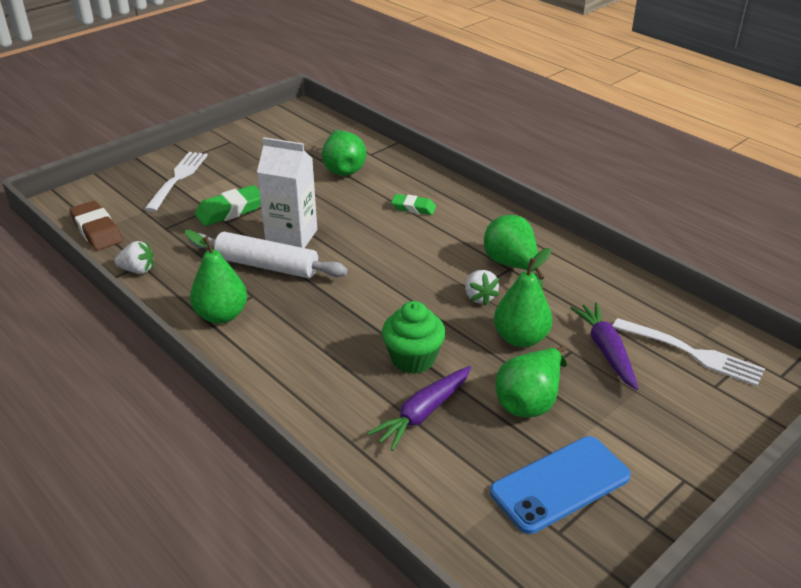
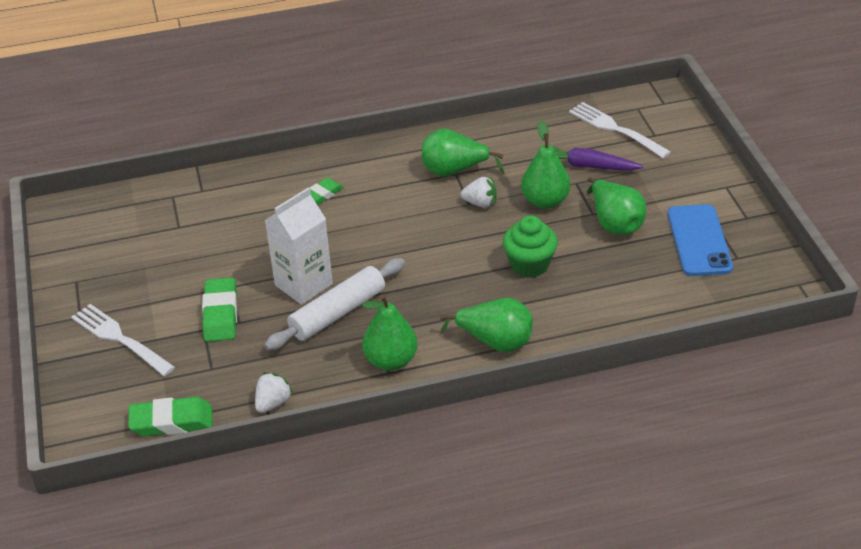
camera: 60 degrees left, 5 degrees up
(97, 230) = (172, 421): brown eraser -> green eraser
(343, 168) = (212, 216): green pear -> green pear (495, 342)
(423, 413) = (593, 280): purple carrot -> none
(691, 353) = (616, 129): white fork -> white fork turned 105 degrees counterclockwise

